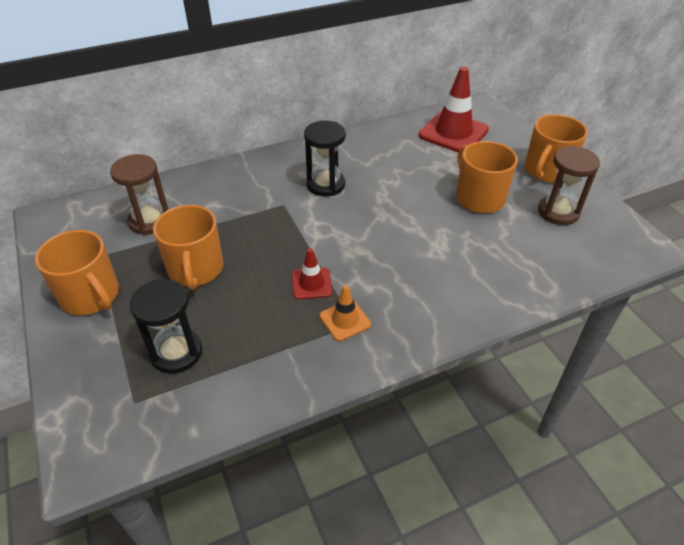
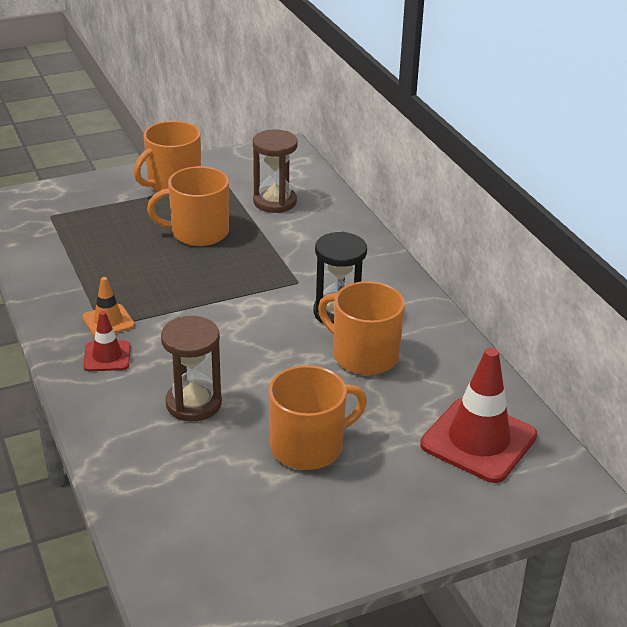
camera: 90 degrees right, 10 degrees down
(176, 352) = (95, 230): black hourglass -> none
(311, 283) = (165, 301): red traffic cone -> red traffic cone (107, 356)
(546, 170) = (379, 535): orange mug -> orange mug (363, 355)
(558, 212) = (272, 526): brown hourglass -> brown hourglass (193, 403)

